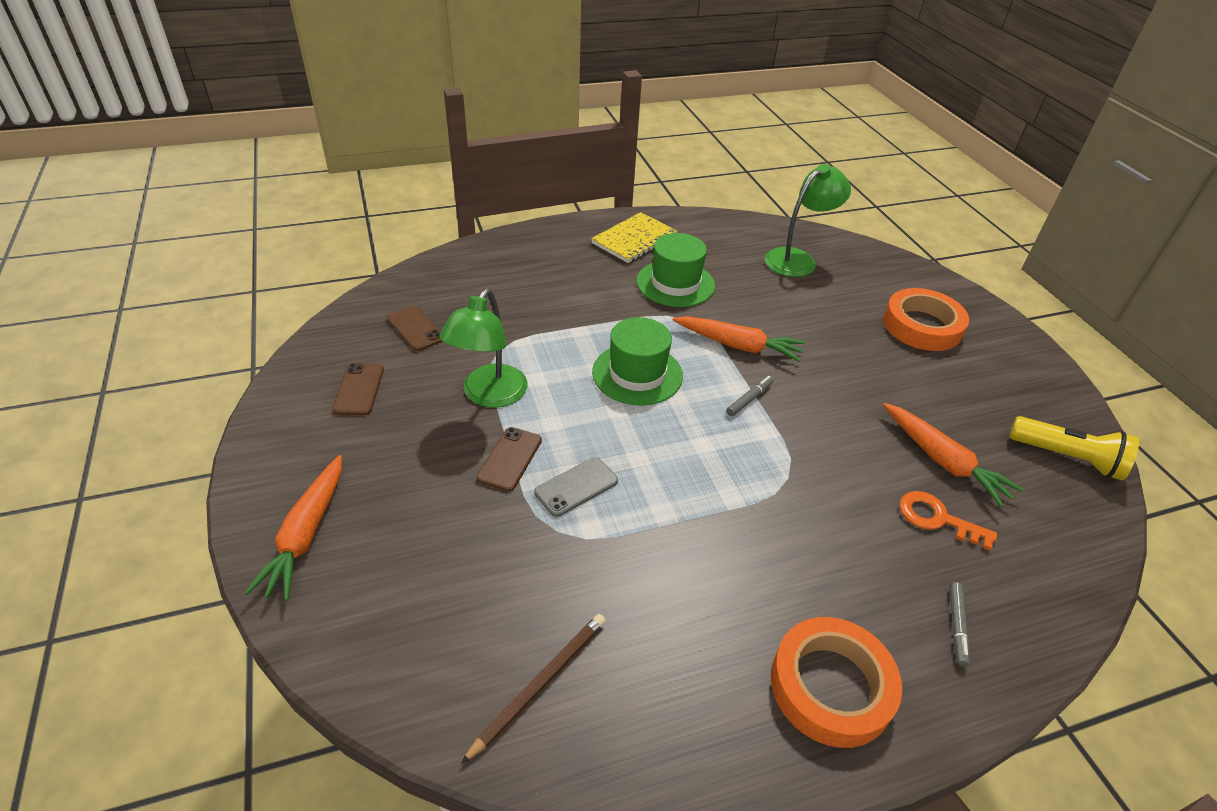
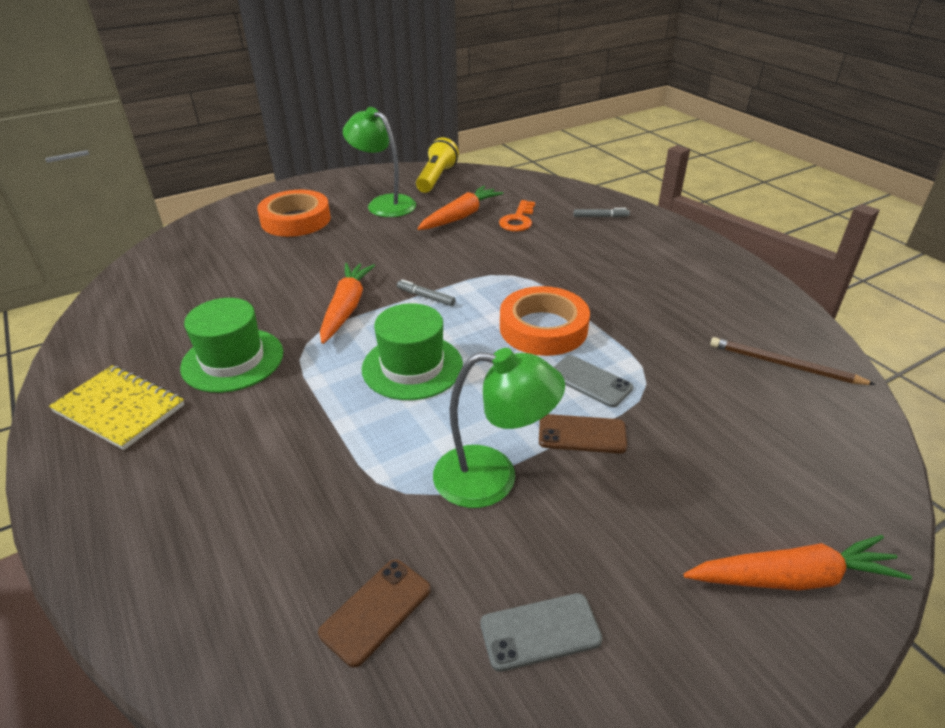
camera: 100 degrees left, 5 degrees down
(359, 389) = (540, 632): brown phone -> grey phone
(797, 259) = (181, 281): green lamp -> green lamp (384, 203)
(831, 686) = (676, 254): orange tape -> orange tape (543, 328)

